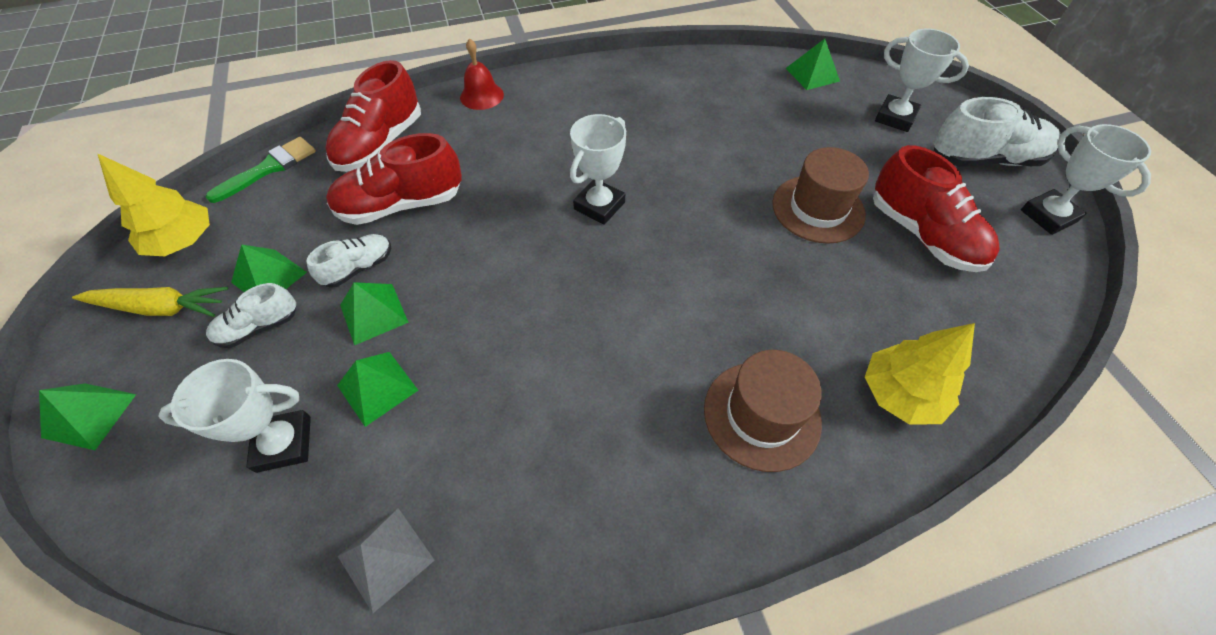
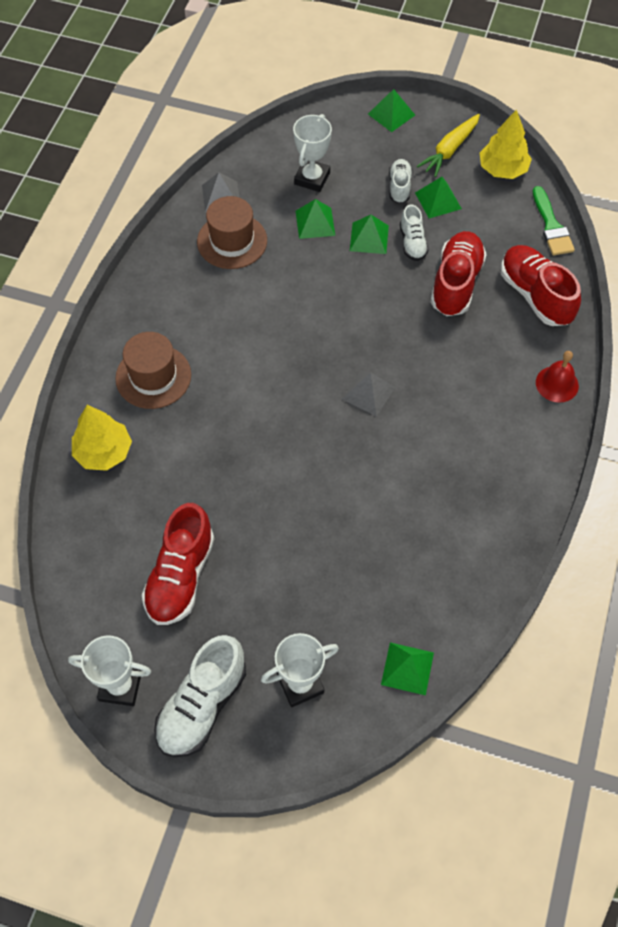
camera: 125 degrees right, 5 degrees up
(599, 206) = (368, 393): white trophy -> grey pyramid
(818, 209) = (257, 528): brown hat -> brown hat (232, 241)
(922, 234) = (180, 576): red shoe -> red shoe turned 75 degrees counterclockwise

